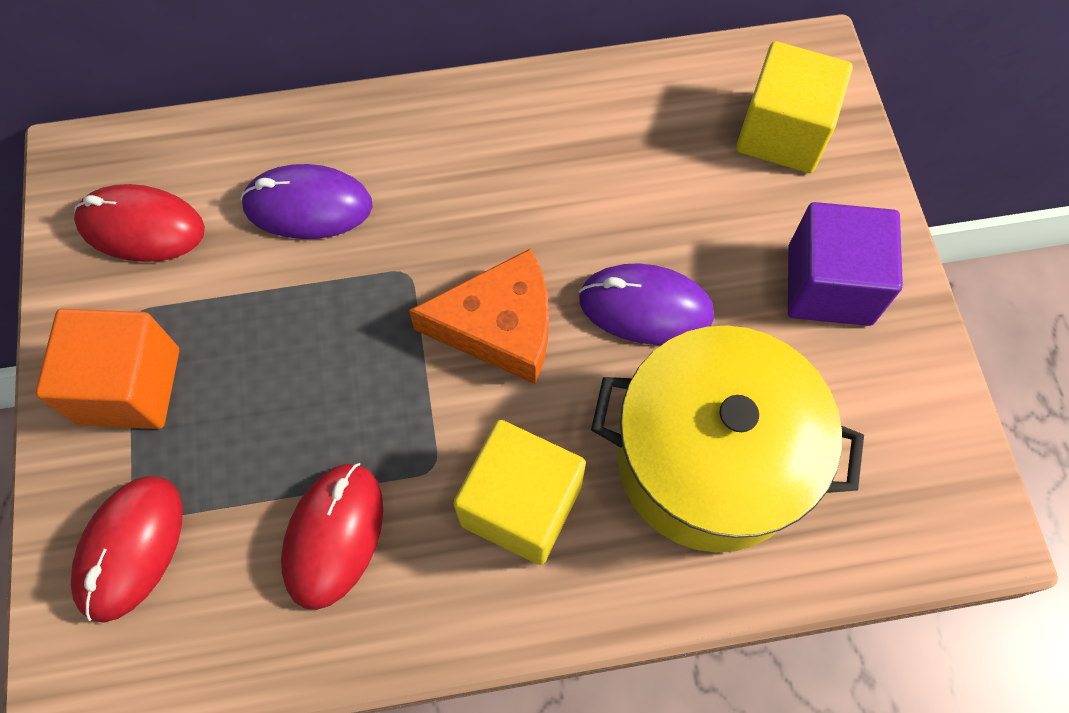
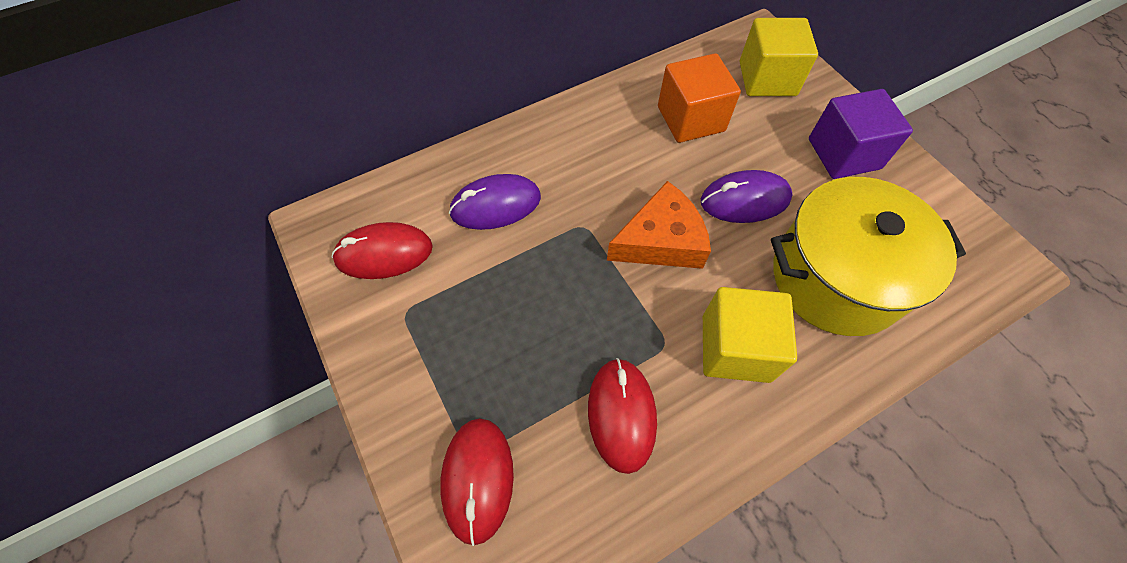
camera: 20 degrees left, 5 degrees down
(129, 386) = (424, 363): orange cube -> orange cube (691, 119)

